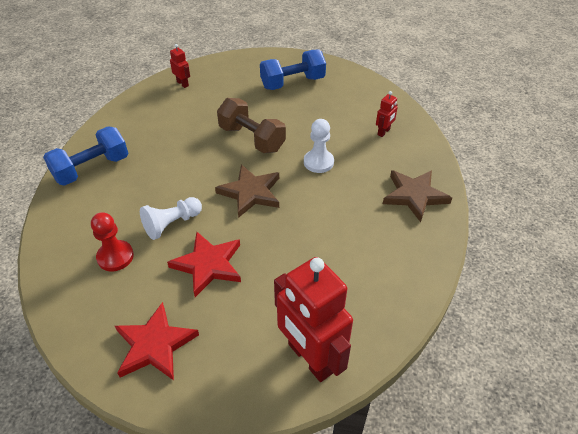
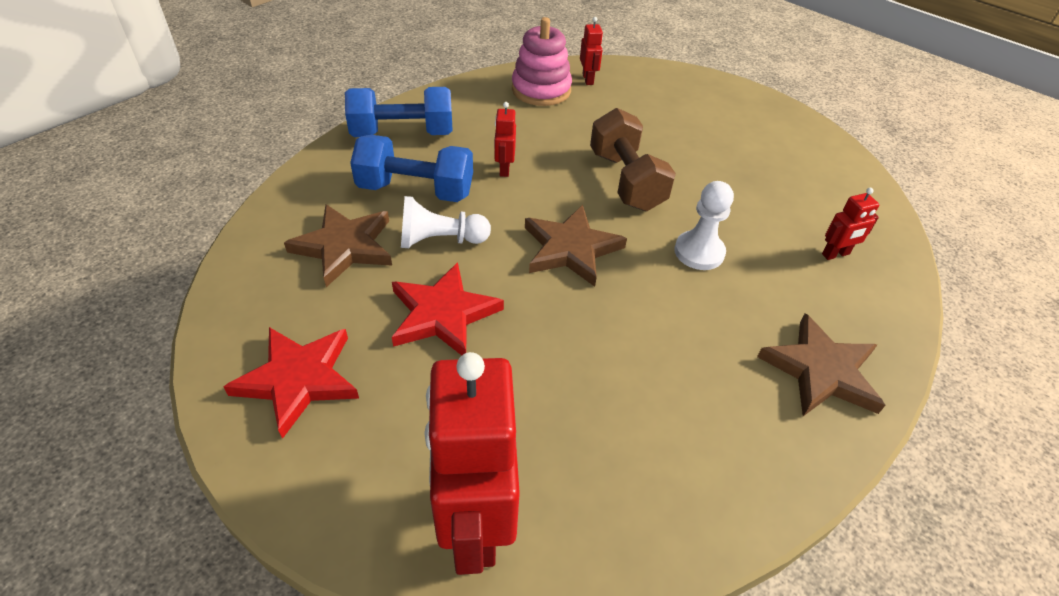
camera: 30 degrees right, 0 degrees up
(115, 257) = (344, 247): red pawn -> brown star
(159, 102) = (541, 90): none -> pink stacking toy
(176, 163) = (504, 169): none -> red robot
(292, 83) = (739, 133): blue dumbbell -> blue dumbbell (415, 190)

